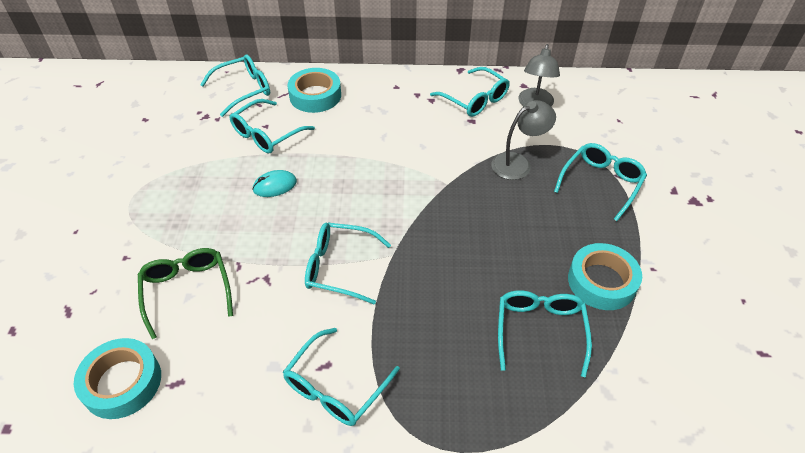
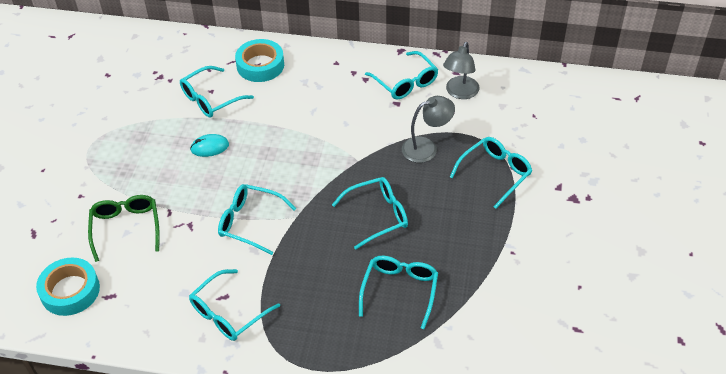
camera: 10 degrees right, 0 degrees up
(244, 90) = (197, 54): turquoise glasses -> turquoise glasses (377, 215)
(601, 281) = (464, 258): turquoise tape -> none

